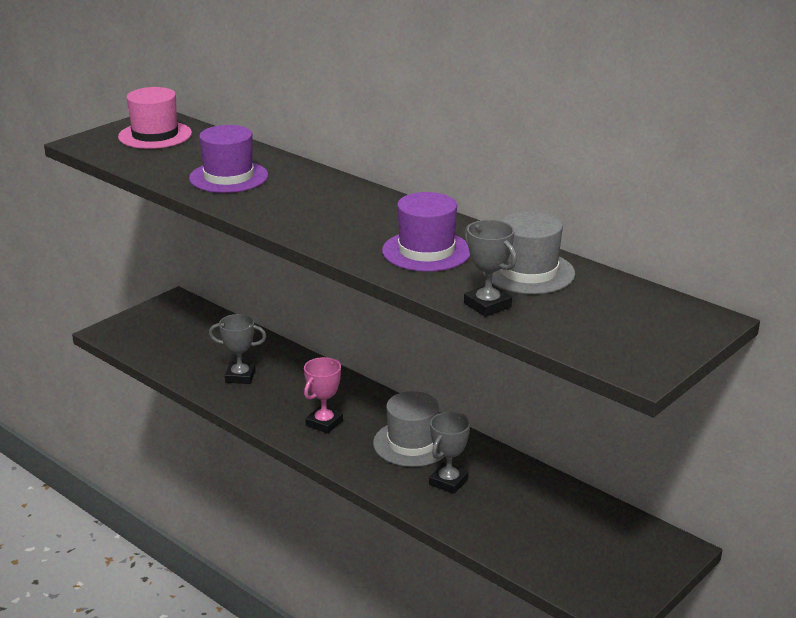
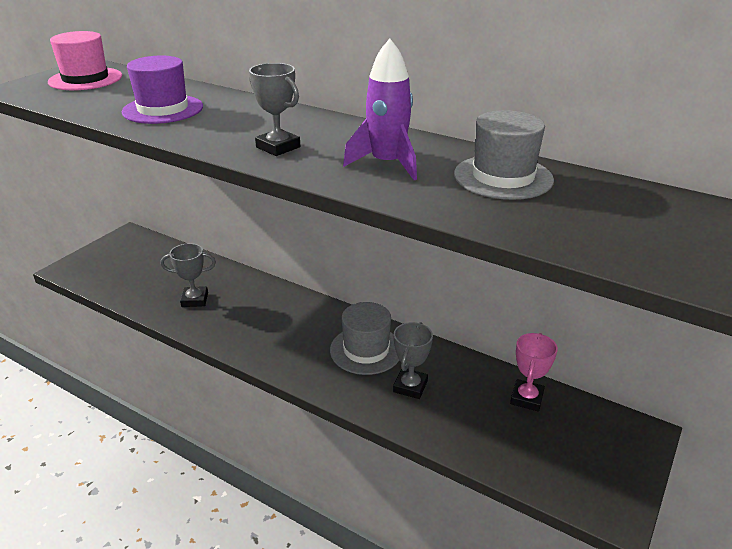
camera: 10 degrees left, 5 degrees up
(324, 423) = (280, 338): pink trophy -> pink trophy (526, 398)
(426, 251) = (387, 164): purple hat -> purple rocket
(487, 305) = (479, 216): grey trophy -> grey trophy (278, 147)

